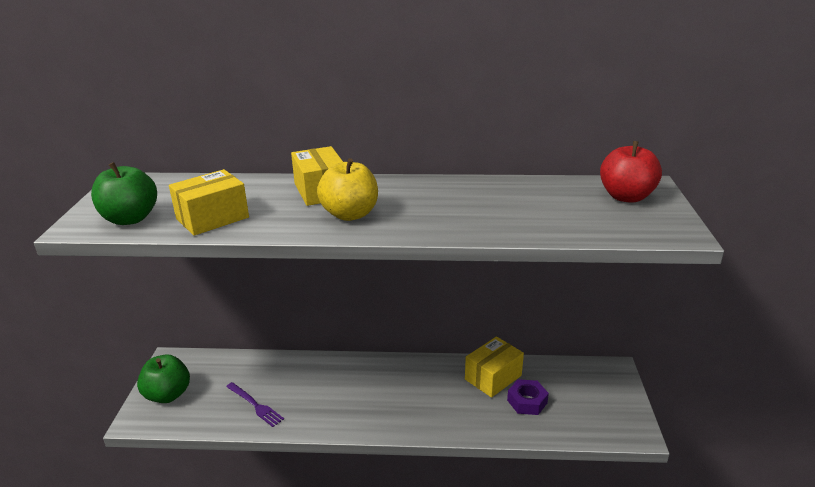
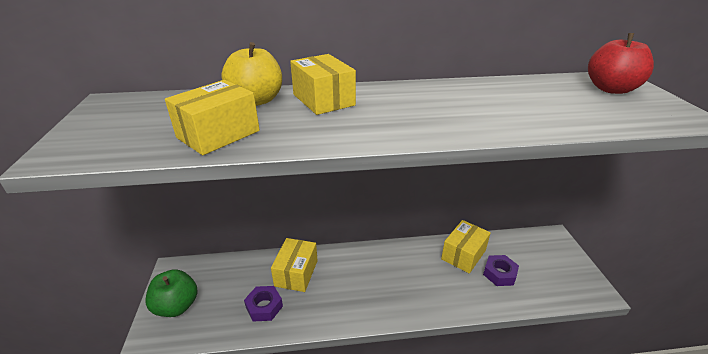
camera: 10 degrees left, 5 degrees up
(130, 219) = (121, 141): green apple -> none
(255, 405) = (264, 307): purple fork -> purple nut
(297, 377) = (296, 273): none -> yellow box
(350, 214) = (366, 121): yellow apple -> yellow apple (257, 100)

